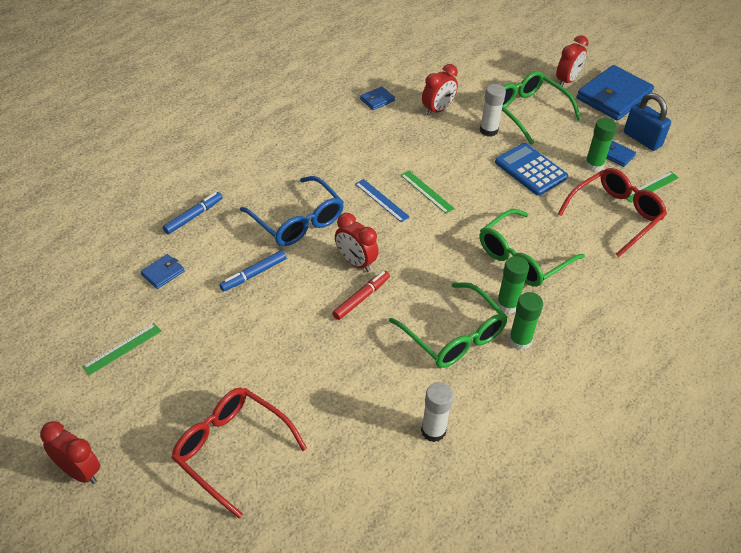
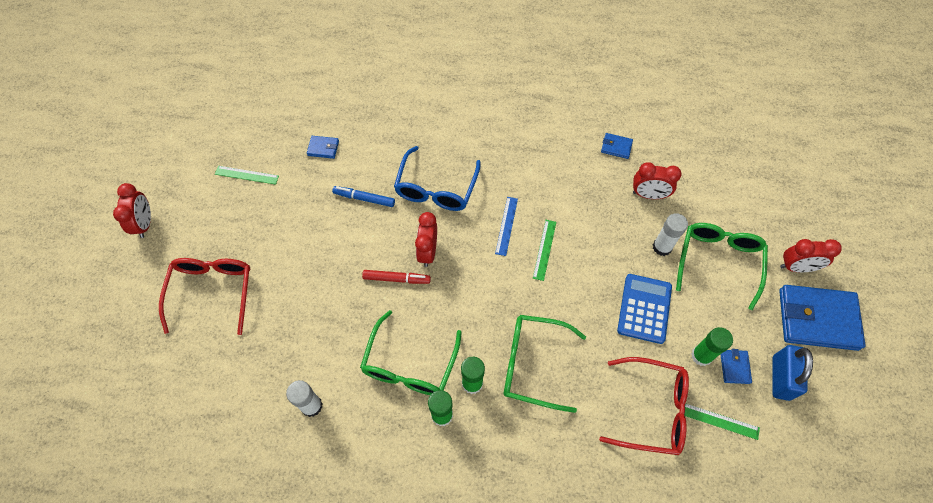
camera: 55 degrees right, 15 degrees up
(194, 216) = (386, 126): blue marker -> none

